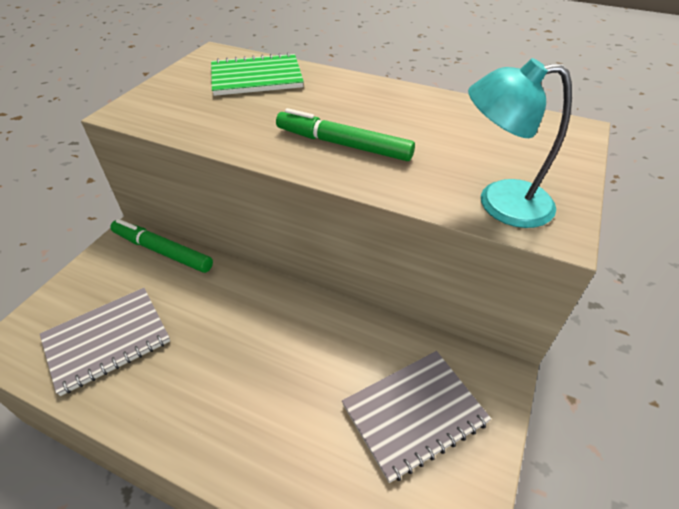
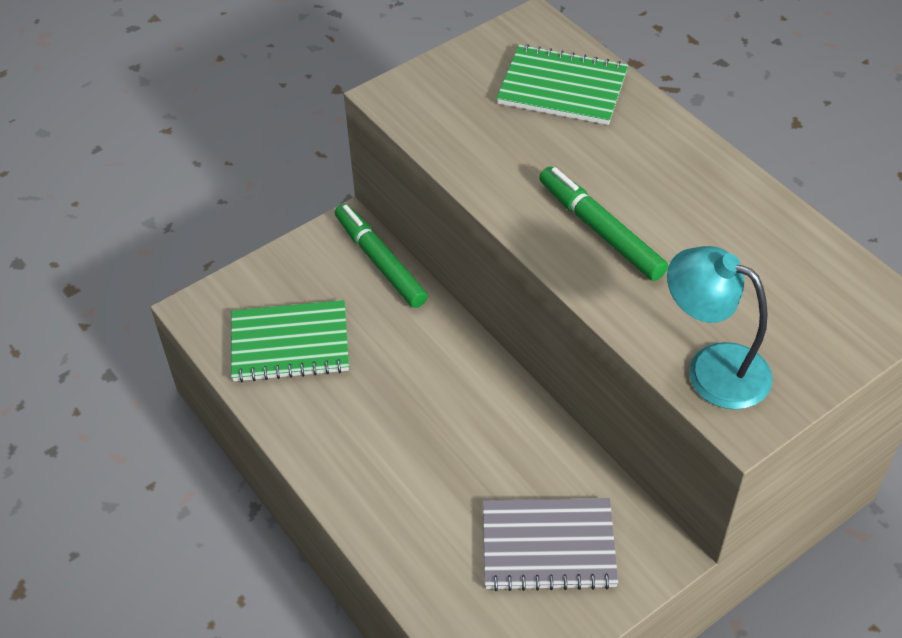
camera: 30 degrees right, 5 degrees up
(107, 340) = (290, 343): grey notebook -> green notebook

